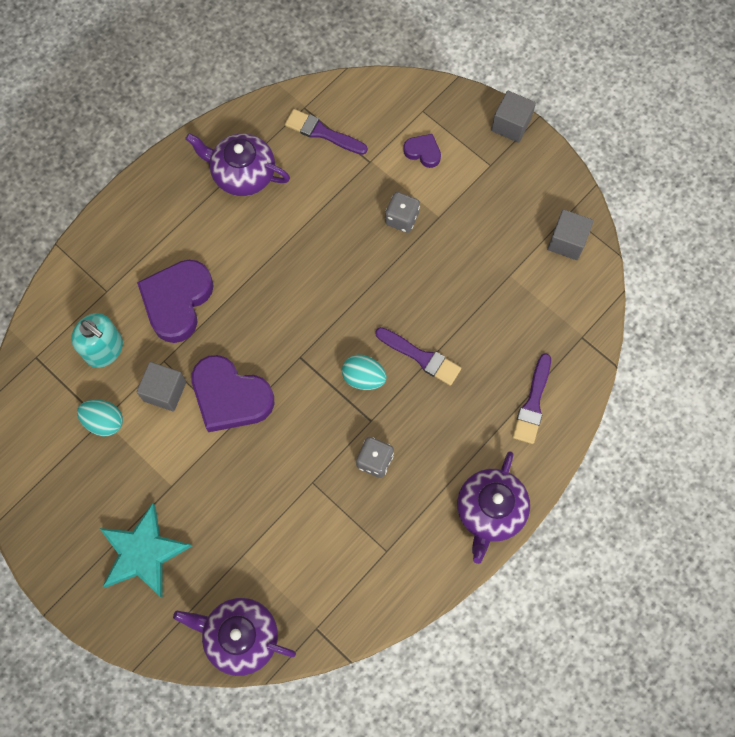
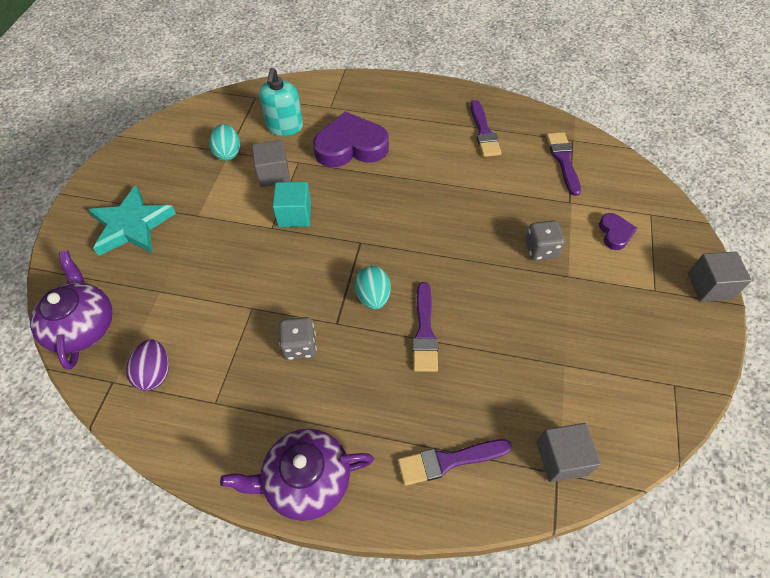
camera: 60 degrees right, 15 degrees down
(230, 397) = (294, 215): purple heart -> turquoise cube
(242, 174) = (484, 132): purple teapot -> purple brush
(329, 589) = (155, 373): none -> purple egg
(567, 241) = (645, 399): grey cube -> grey cube (562, 458)

